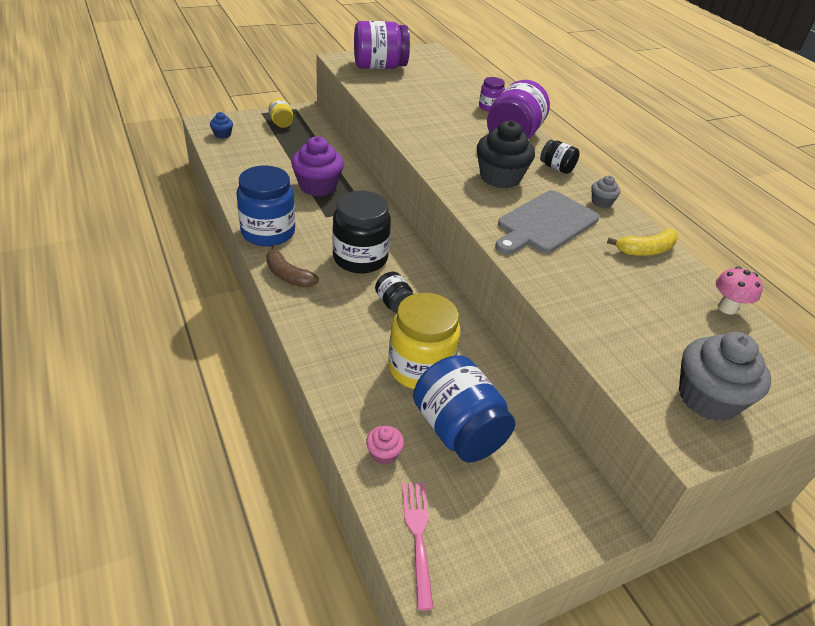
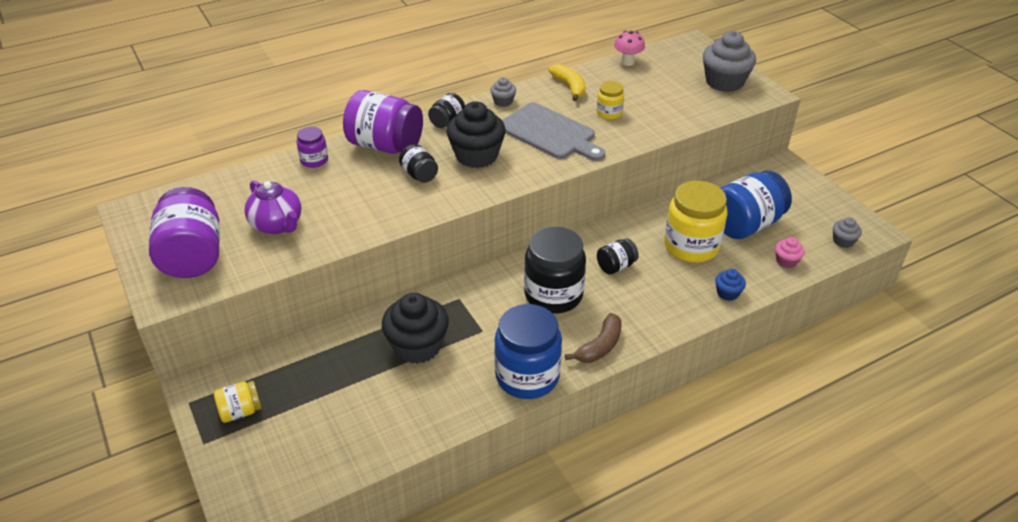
camera: 90 degrees left, 0 degrees up
(222, 134) = (282, 477): blue cupcake -> blue cupcake (727, 293)
(318, 186) = (417, 346): purple cupcake -> black cupcake
(408, 92) = (277, 225): none -> purple teapot
(418, 537) = (843, 241): pink fork -> grey cupcake
(469, 148) = (419, 175): none -> black jar
(594, 271) = (609, 113): none -> yellow jar

